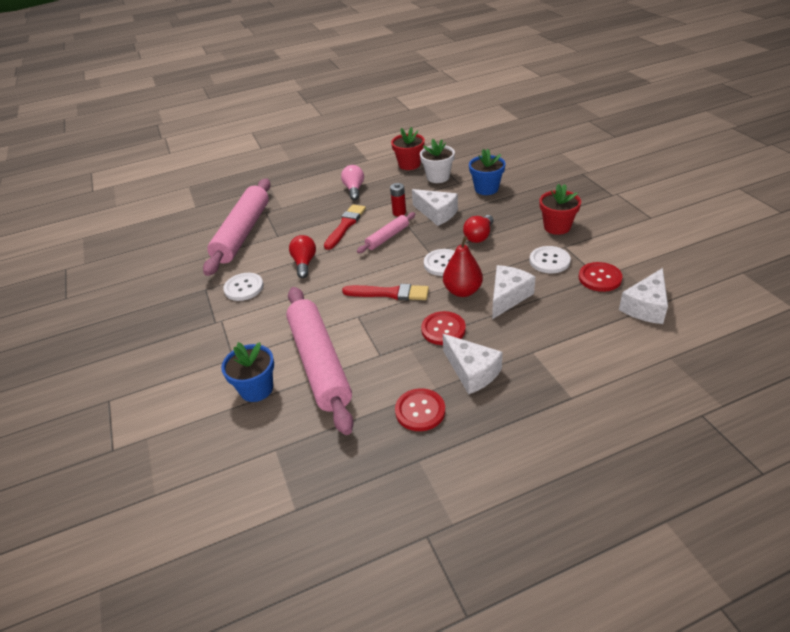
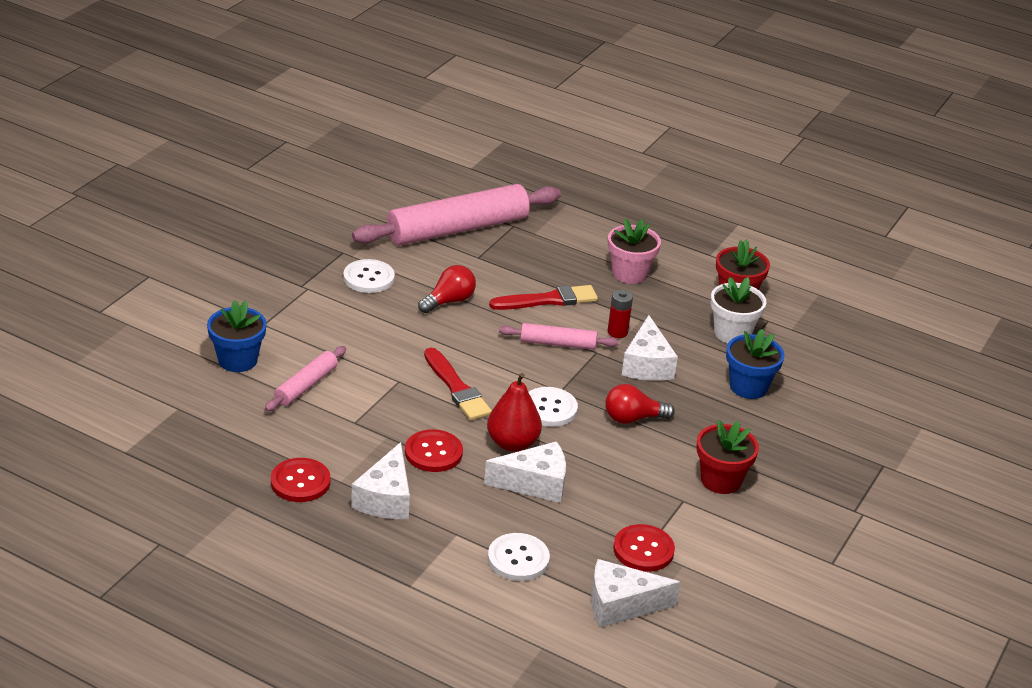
camera: 45 degrees right, 5 degrees down
(319, 363) = (306, 385): pink rolling pin -> pink rolling pin, size x0.49
(354, 189) = (629, 273): pink light bulb -> pink flower pot
(549, 261) = (638, 496): white button -> white button (518, 559)

